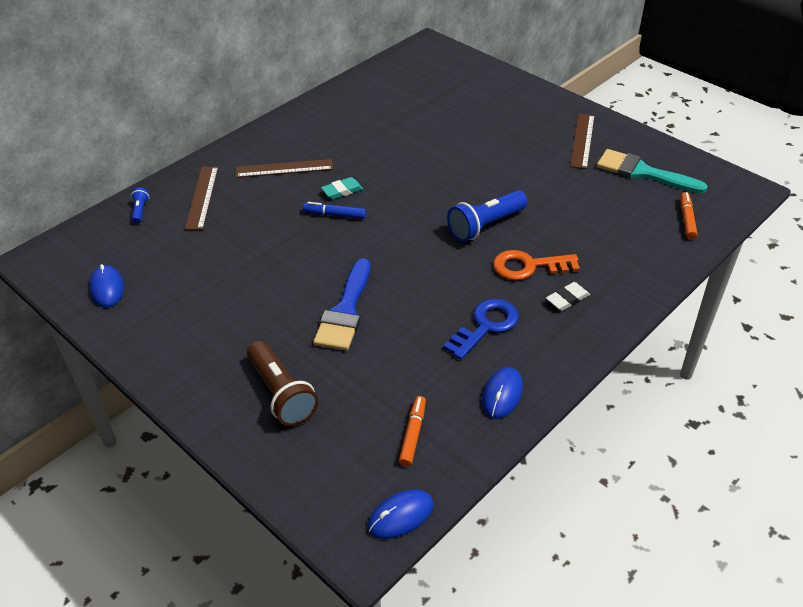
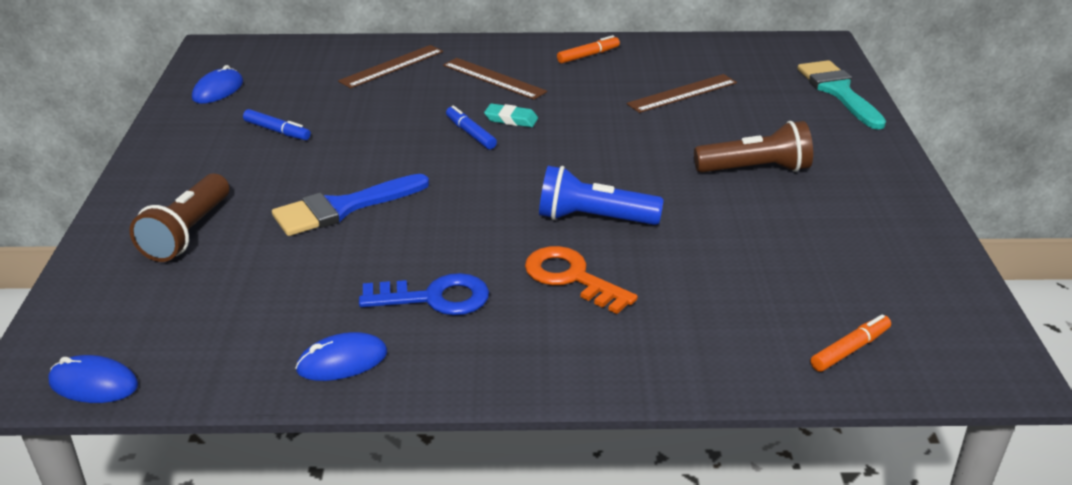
camera: 45 degrees right, 10 degrees down
(140, 211) = (332, 53): blue flashlight -> none
(209, 290) = (277, 131): none -> blue marker
(412, 434) = (215, 334): orange marker -> orange marker (588, 55)
(513, 146) = (755, 169): none -> brown flashlight
(567, 299) = (557, 330): white eraser -> none
(582, 140) = (852, 205): brown ruler -> brown ruler (682, 93)
(642, 172) = (876, 273): turquoise brush -> turquoise brush (838, 91)

